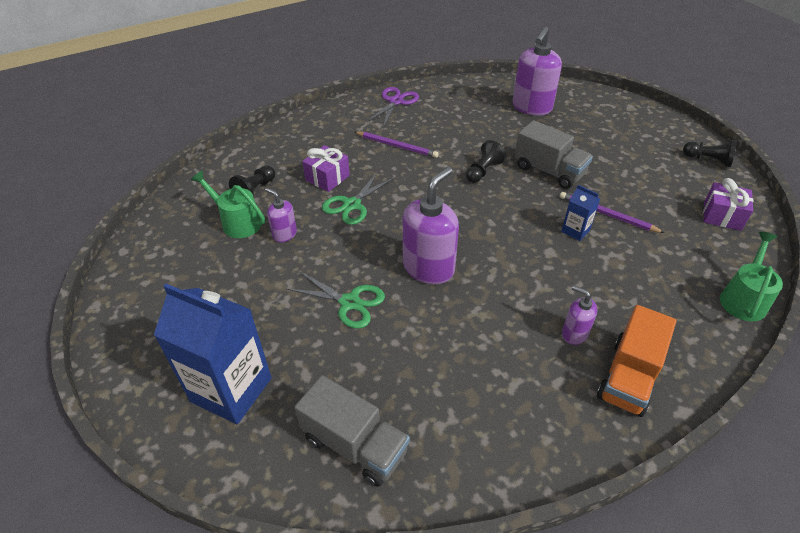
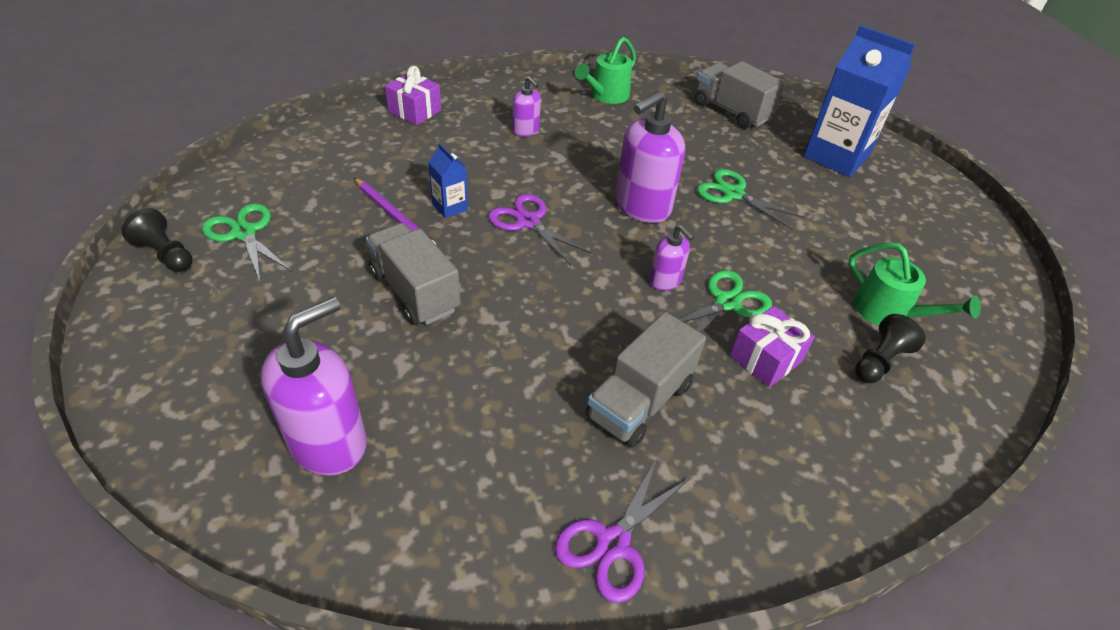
camera: 170 degrees left, 0 degrees up
(284, 234) = (817, 281): purple soap dispenser -> purple soap dispenser (665, 281)
(397, 146) = (639, 401): purple pencil -> grey truck
(483, 171) = (514, 314): black pawn -> none
(511, 232) = (528, 222): none -> purple scissors
(628, 377) = (504, 101): orange truck -> none
(684, 181) = (244, 233): none -> green scissors
(722, 216) = (260, 185): purple gift -> purple gift (415, 111)
(743, 299) = (347, 120): green watering can -> green watering can (606, 95)

